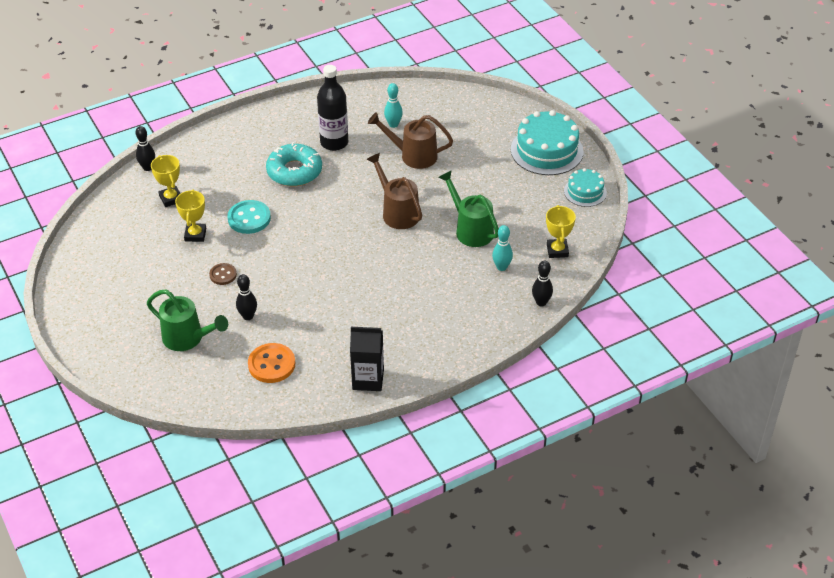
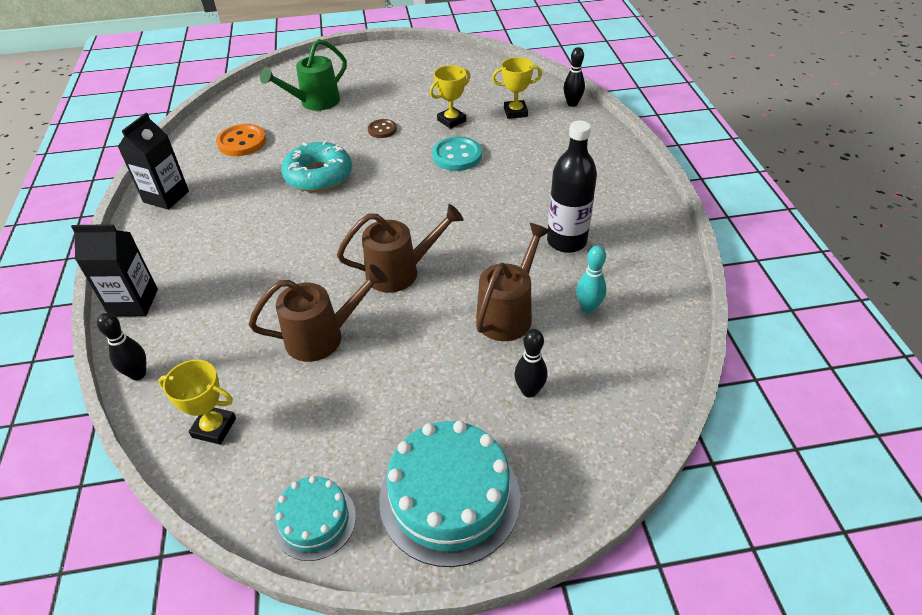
camera: 110 degrees right, 0 degrees up
(195, 235) = (451, 120): yellow trophy -> yellow trophy turned 60 degrees counterclockwise
(248, 316) = (314, 137): black bowling pin -> black bowling pin (529, 391)
(294, 171) = (522, 199): turquoise donut -> turquoise donut (318, 175)
(470, 229) = (323, 337): green watering can -> brown watering can
(487, 337) = (134, 302): none -> black carton
(501, 267) = (231, 350): turquoise bowling pin -> none

